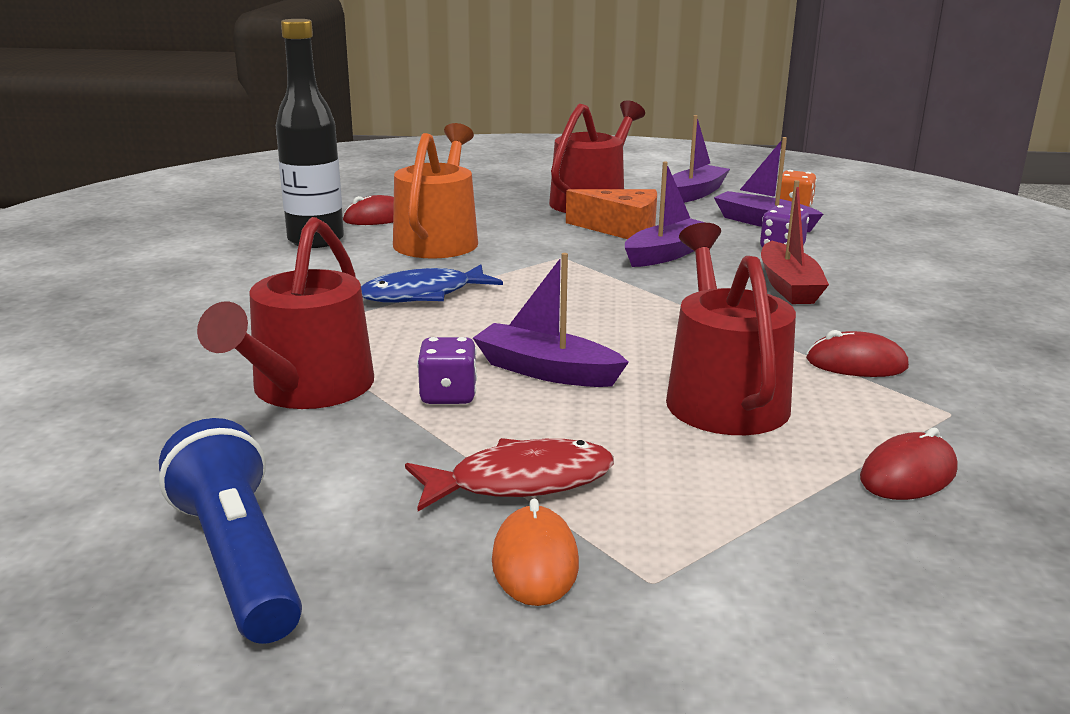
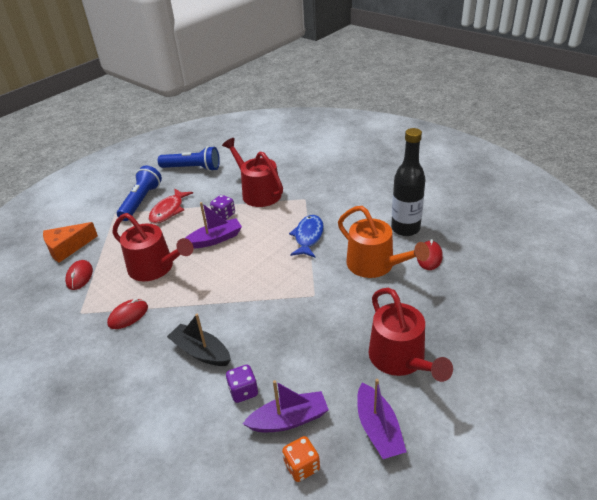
camera: 130 degrees right, 15 degrees up
(535, 562) = (141, 201): orange mouse -> blue flashlight
(621, 229) = (335, 340): orange cheese -> orange cheese (67, 248)
(667, 254) = (281, 335): purple boat -> none
(788, 286) = (201, 352): red boat -> black boat

